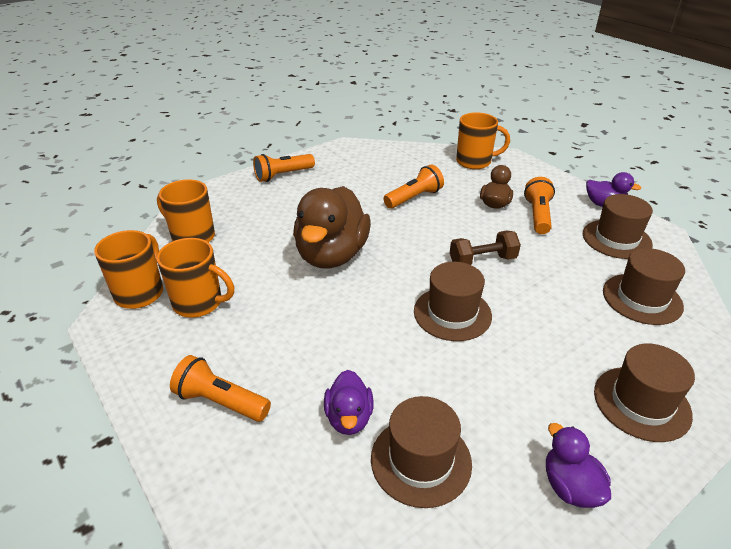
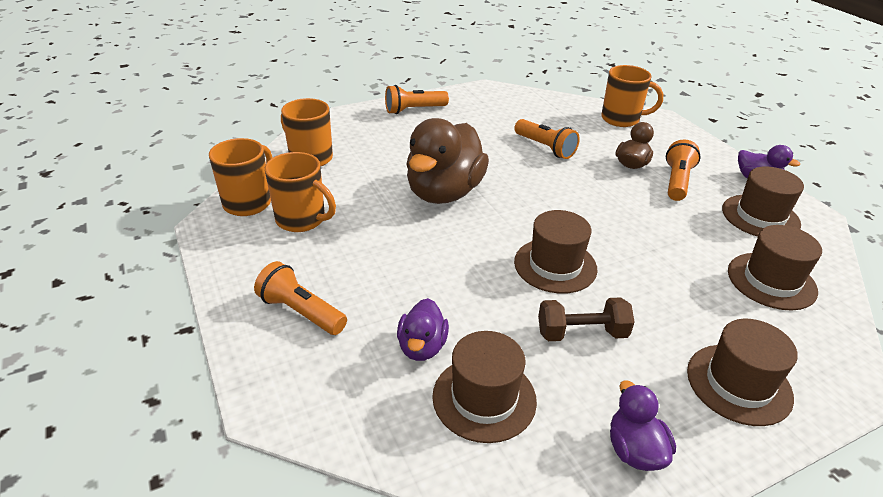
camera: 10 degrees right, 0 degrees up
(414, 198) = (545, 148): orange flashlight -> orange flashlight turned 75 degrees clockwise
(482, 261) = (602, 219): brown dumbbell -> brown dumbbell (581, 333)

